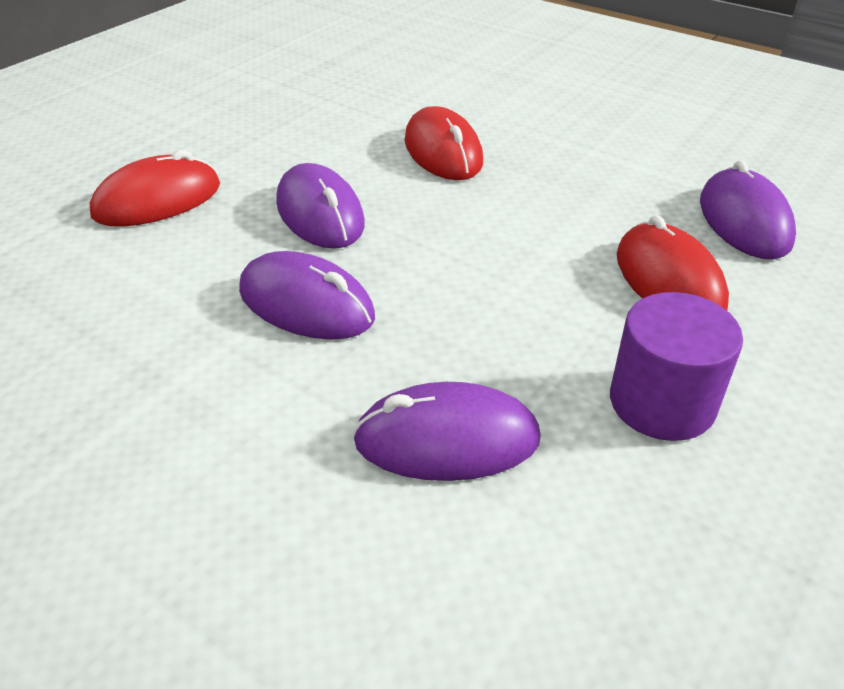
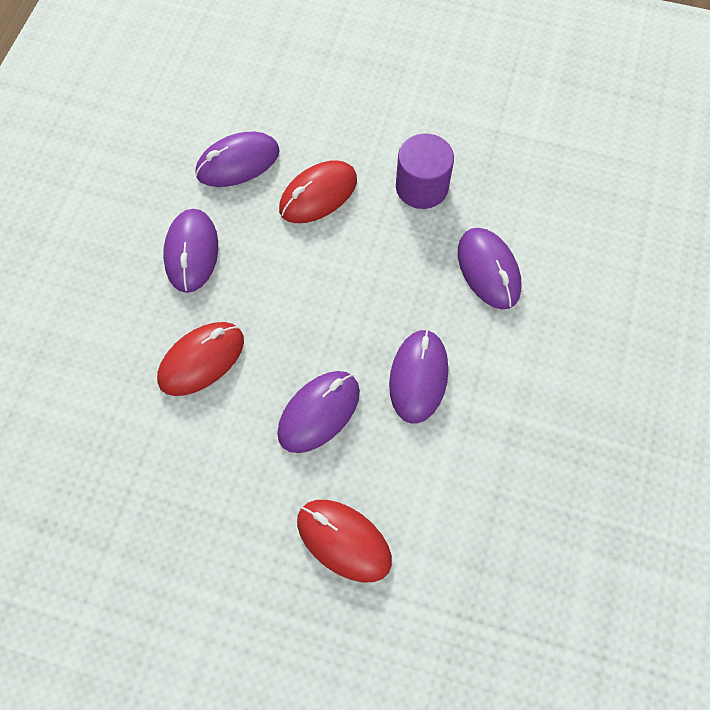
camera: 110 degrees left, 25 degrees up
(597, 166) = (192, 252): none -> purple mouse

